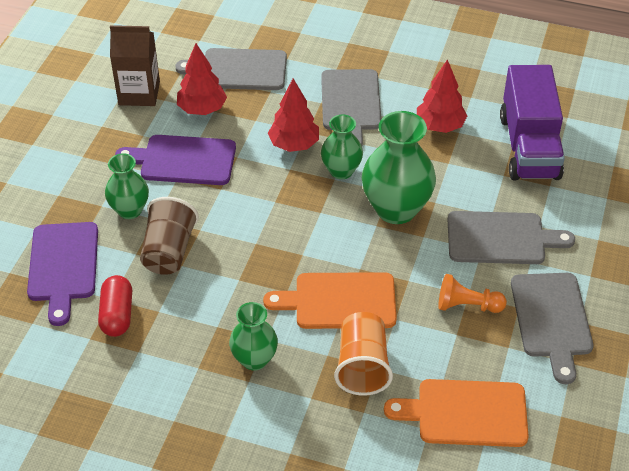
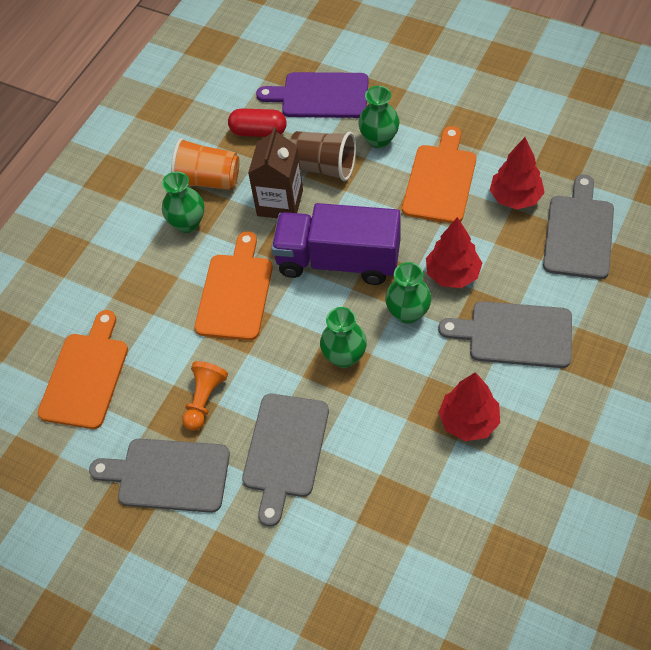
camera: 105 degrees right, 10 degrees up
(139, 93) = (544, 146): brown carton -> brown carton (280, 203)
(183, 160) = (440, 180): purple cutting board -> orange cutting board
(362, 366) = (158, 302): orange cup -> orange cup (208, 180)
(396, 209) = (344, 356): green vase -> green vase, size x0.59
(529, 146) = (423, 513): purple truck -> purple truck (338, 261)

